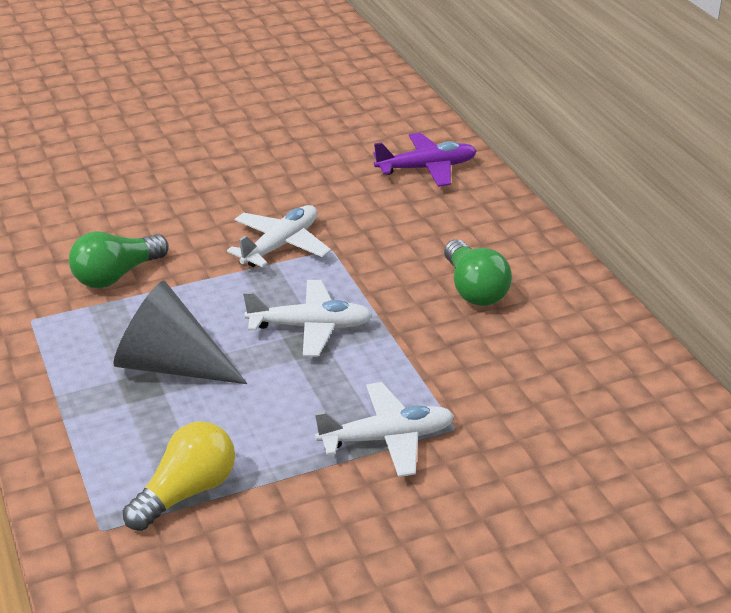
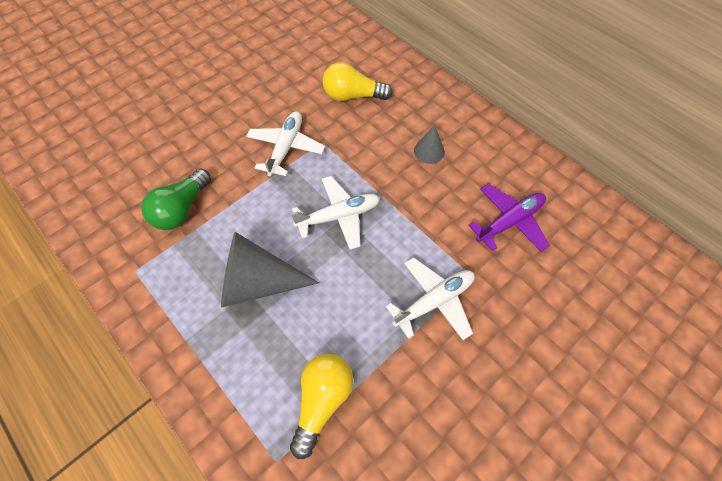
camera: 20 degrees left, 25 degrees up
(401, 211) = (352, 96): none -> yellow light bulb
(426, 168) = (352, 54): purple plane -> purple plane (509, 222)
(474, 289) = (429, 151): green light bulb -> grey cone

